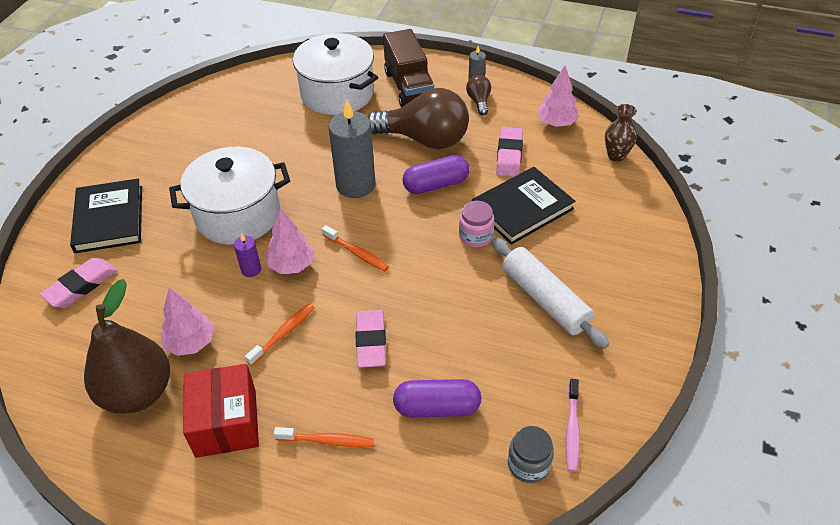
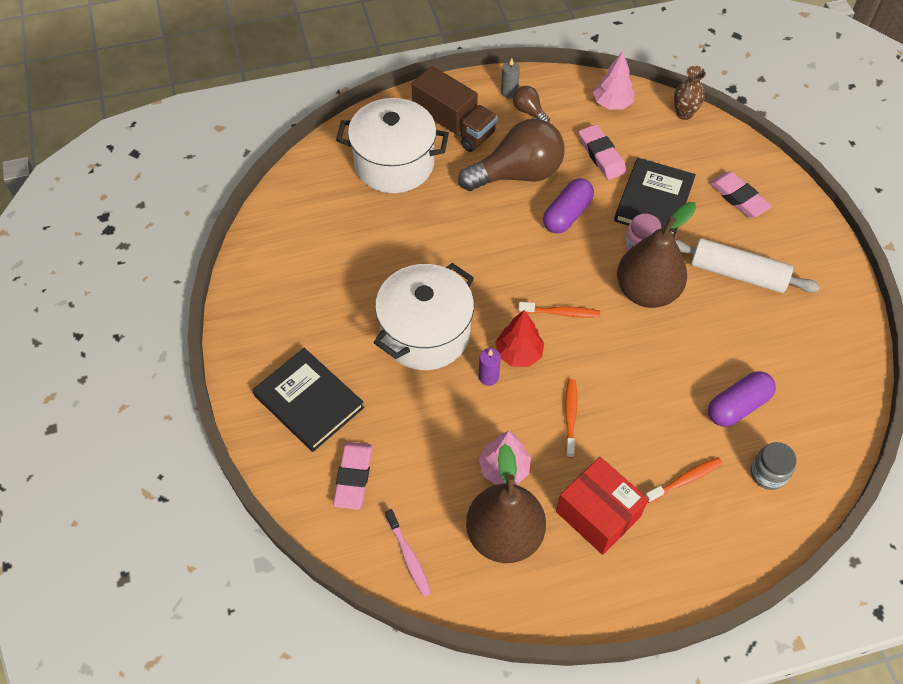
camera: 35 degrees left, 10 degrees up
(292, 265) = (519, 353): pink tree -> red tree
(355, 185) = (500, 249): grey candle -> none
(371, 341) = (643, 382): pink eraser -> pink eraser (738, 198)
(446, 273) = (646, 291): none -> brown pear
(528, 464) = (833, 410): grey jar -> grey jar (768, 473)
(572, 430) = (839, 367): pink toothbrush -> pink toothbrush (408, 557)

